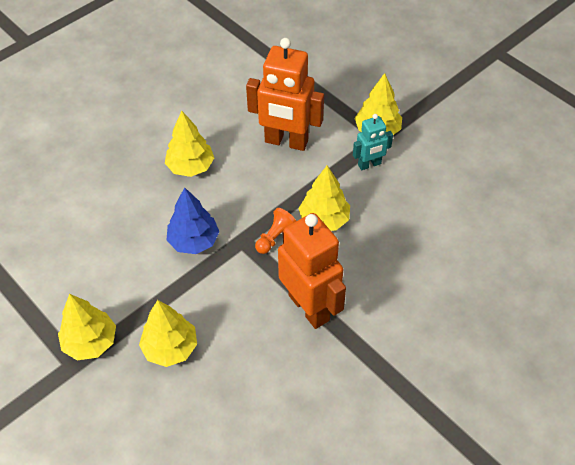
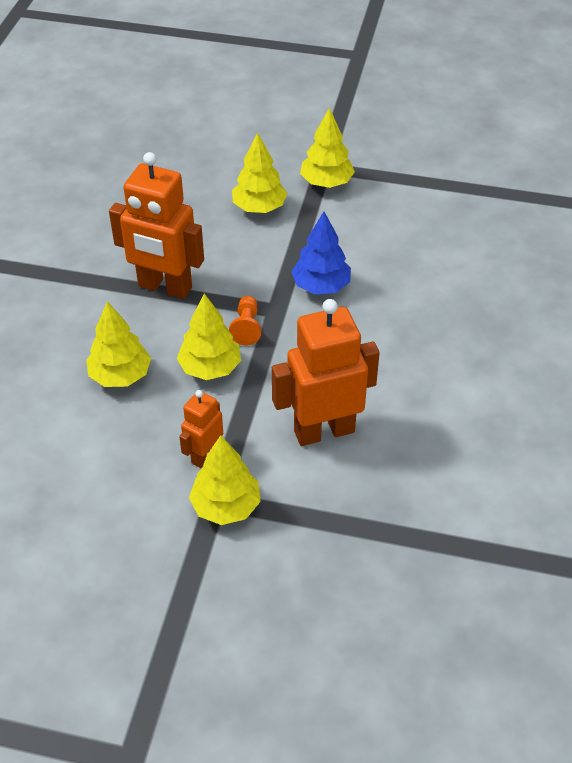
camera: 145 degrees right, 5 degrees down
(190, 167) = (398, 349): yellow tree -> yellow tree (120, 375)
(369, 164) = (204, 455): turquoise robot -> orange robot

